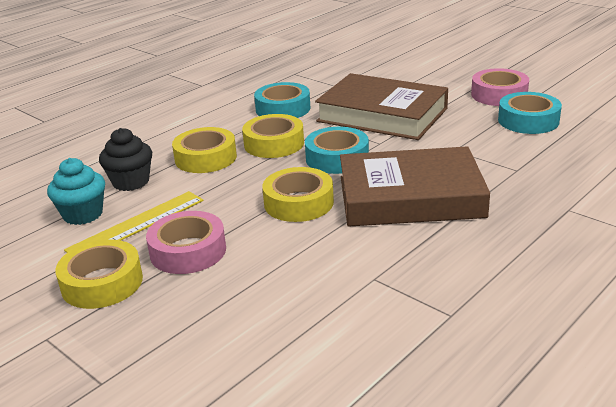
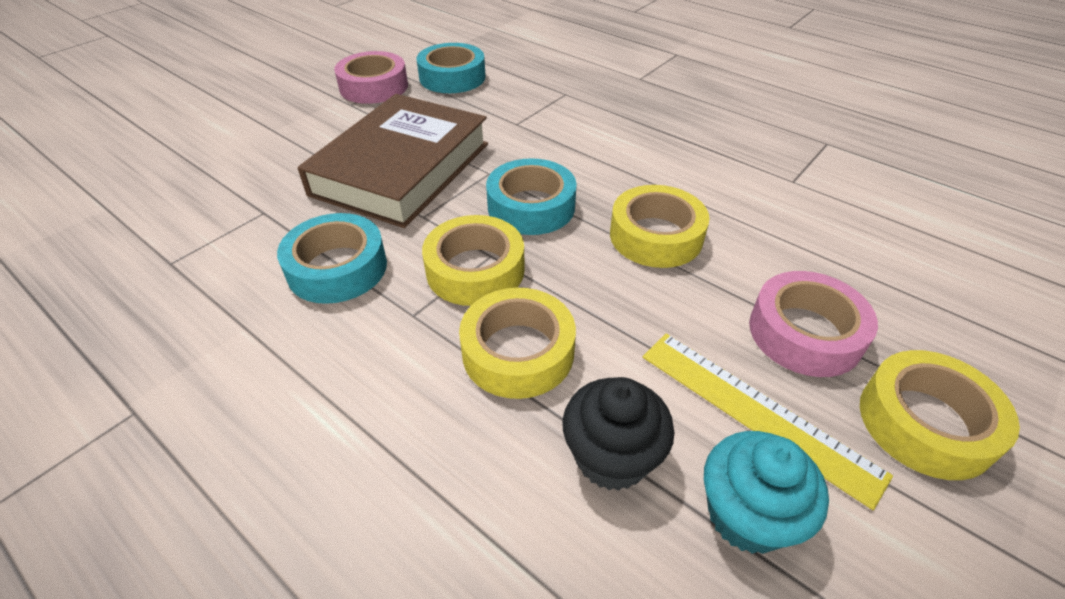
camera: 95 degrees left, 15 degrees up
(410, 197) = (629, 155): brown book -> none

